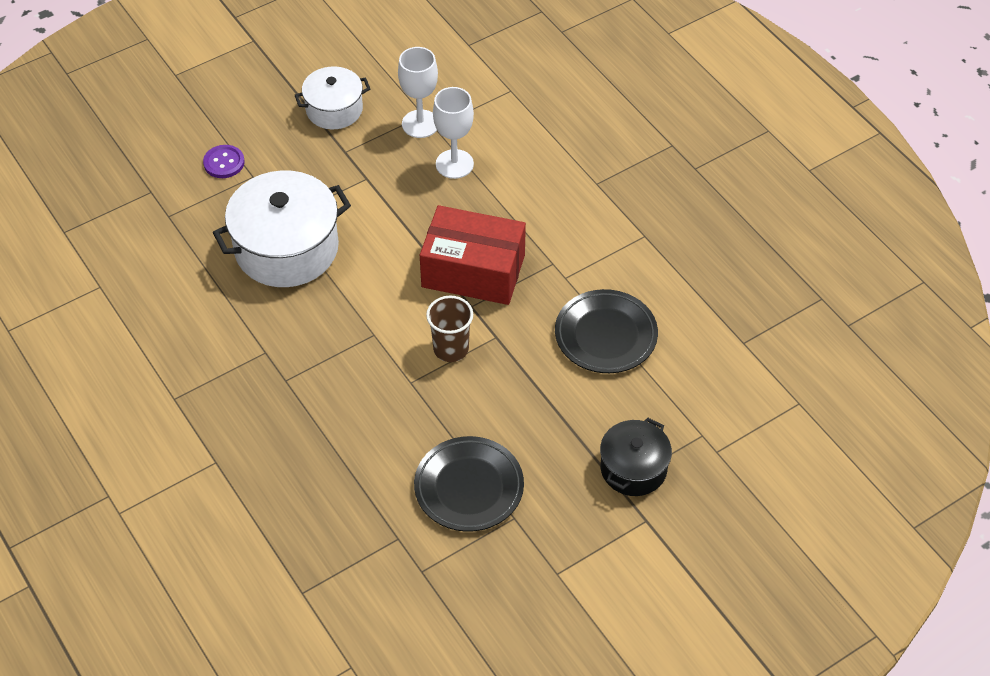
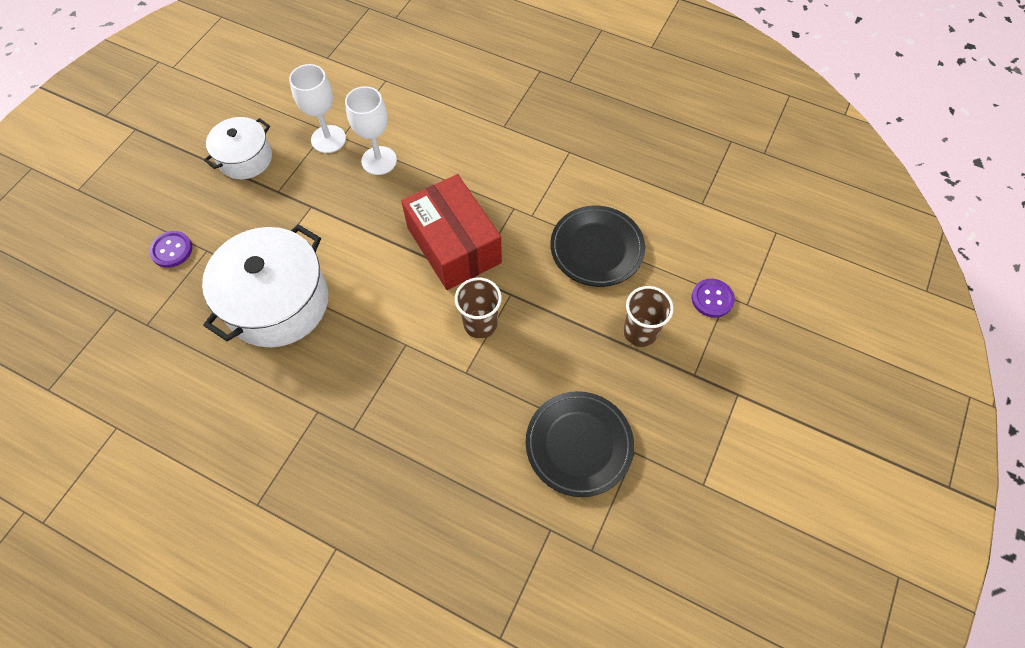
camera: 30 degrees left, 10 degrees up
(473, 271) = (454, 245): red box -> red box turned 75 degrees clockwise
(593, 425) = (640, 332): none -> brown cup
(633, 468) = (696, 353): black pot -> none
(685, 430) = (712, 299): none -> purple button

